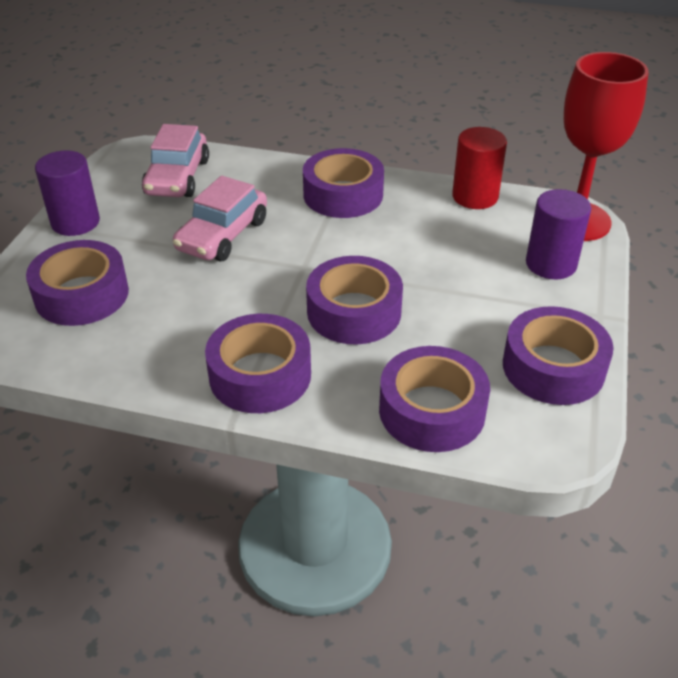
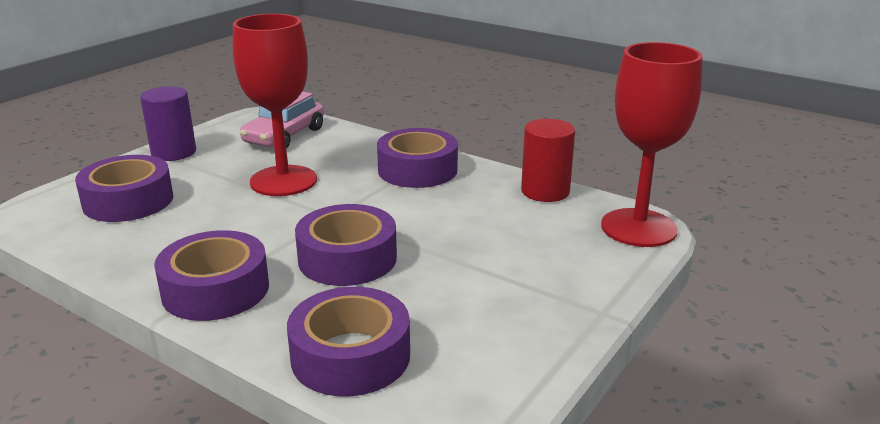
camera: 20 degrees right, 15 degrees down
(223, 235) = (283, 181): pink car -> red goblet
(551, 264) = (582, 258): purple cylinder -> none
(553, 367) = (512, 348): purple tape -> none

